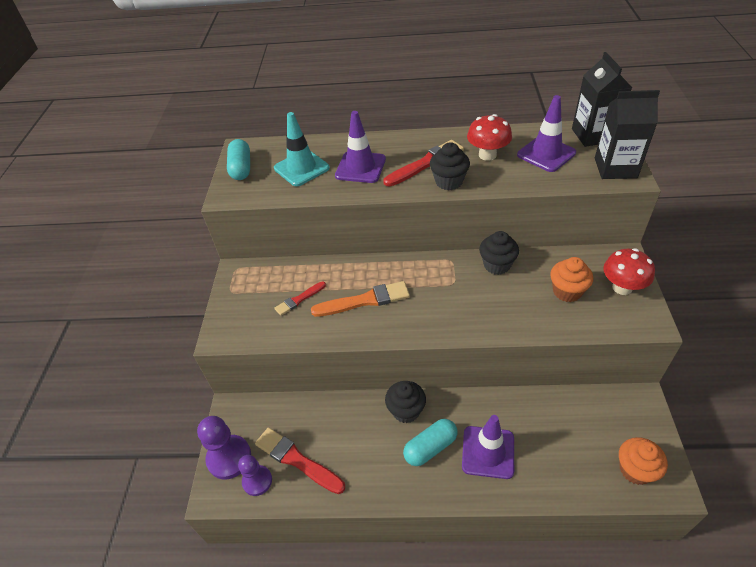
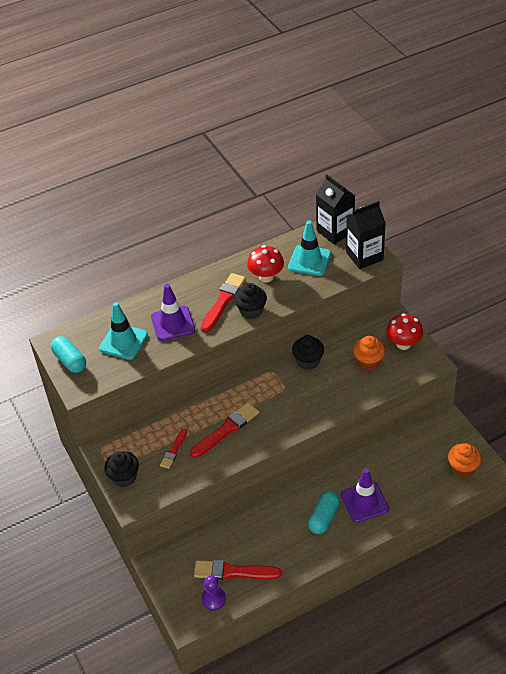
camera: 30 degrees left, 0 degrees up
(229, 458) = (180, 595): purple pawn -> none
(364, 301) = (226, 430): orange brush -> red brush
(406, 410) = (291, 501): black cupcake -> black cupcake (124, 477)
(546, 154) = (309, 260): purple traffic cone -> turquoise traffic cone

